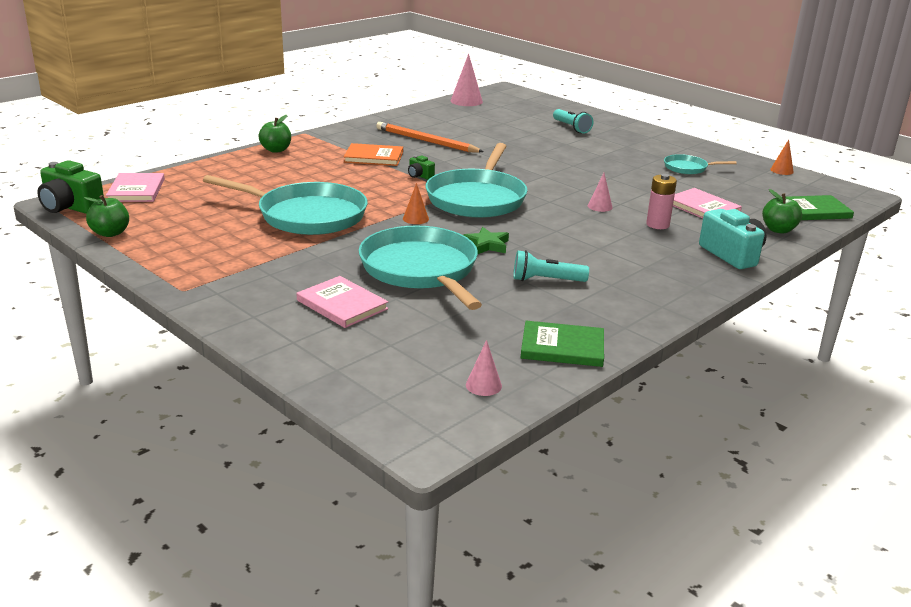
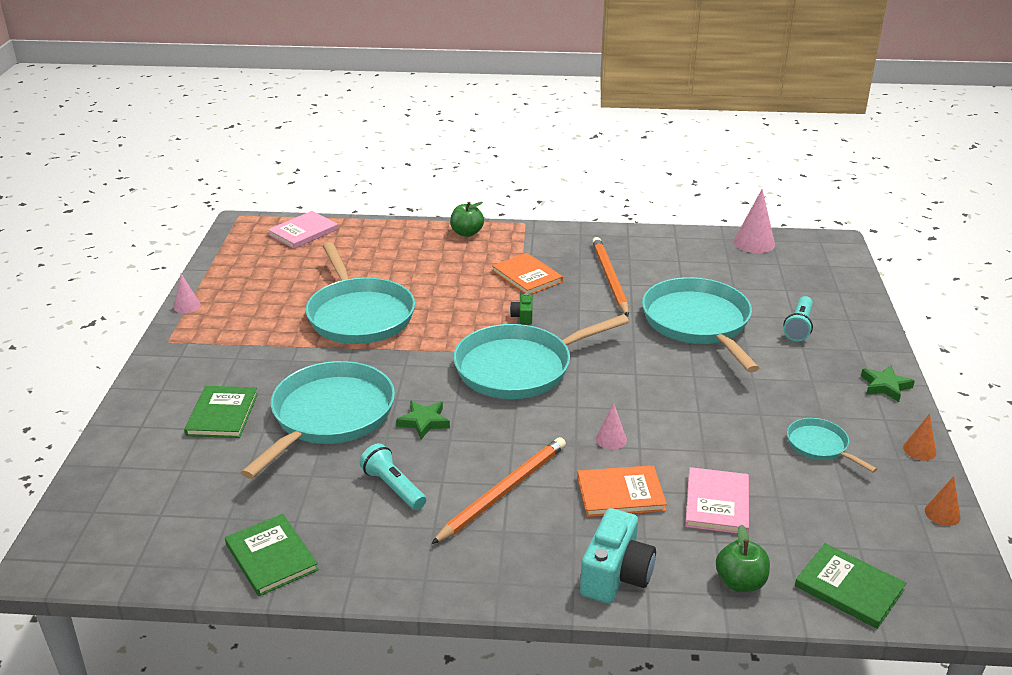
camera: 50 degrees right, 5 degrees up
(71, 207) = (241, 230): green camera -> none
(110, 233) = (220, 266): green apple -> none
(342, 304) = (222, 414): pink book -> green book
(415, 219) = (427, 362): orange cone -> orange cone (919, 450)
(483, 385) = (161, 547): pink cone -> pink cone (187, 306)
(521, 143) = (698, 323): none -> turquoise pan
(605, 252) = (503, 492): none -> orange pencil
(657, 225) = (620, 494): pink battery -> orange book
(659, 136) = (885, 386): none -> green star

